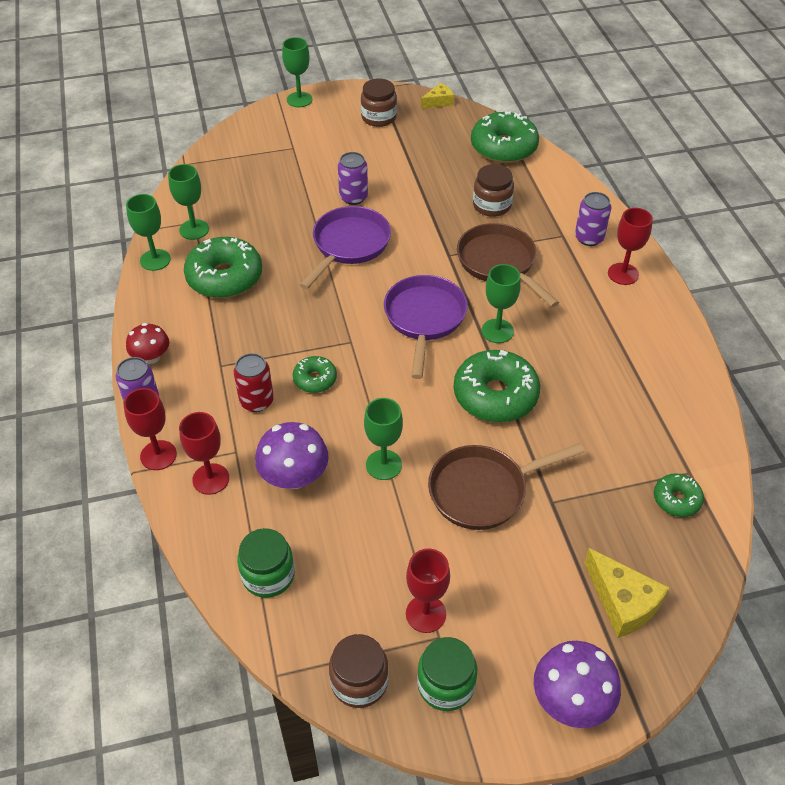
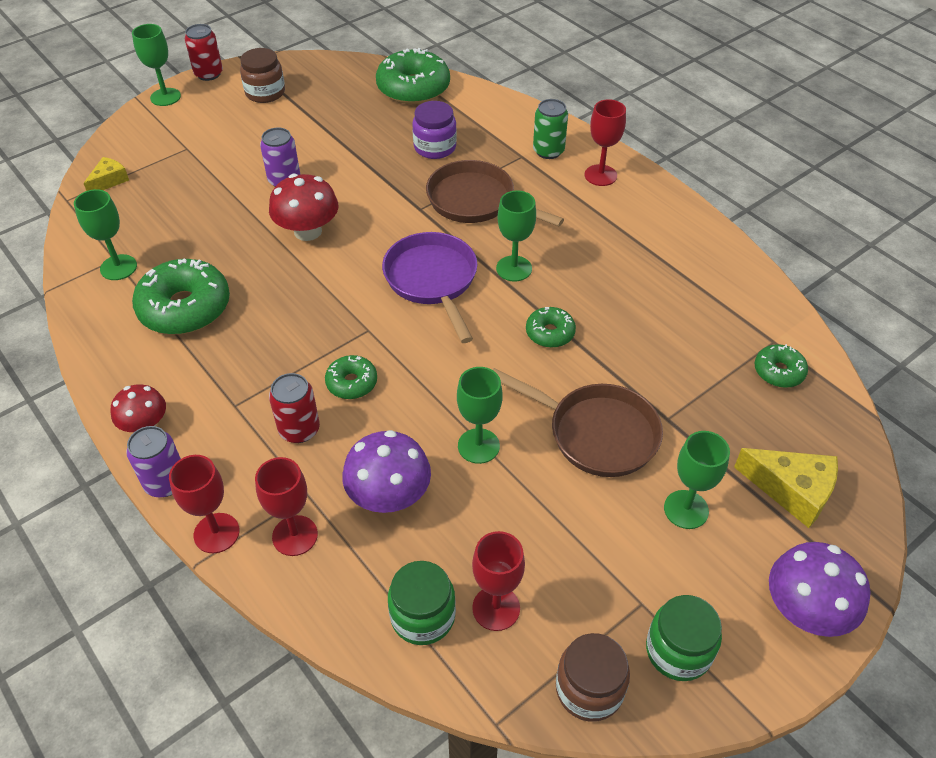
camera: 25 degrees left, 0 degrees up
(155, 260) = (89, 315): green goblet -> green goblet (686, 509)
(343, 89) = (208, 74): none -> red can
(348, 245) = (307, 231): purple pan -> red mushroom
(426, 614) = (614, 585): red goblet -> red goblet (496, 608)
(438, 102) = (320, 61): yellow cheese -> yellow cheese (109, 181)
(484, 490) = (596, 433): brown pan -> brown pan turned 105 degrees counterclockwise
(492, 205) = (435, 147): brown jar -> purple jar
(495, 395) = (550, 333): green donut -> green donut, size x0.52
(589, 238) = (548, 151): purple can -> green can

